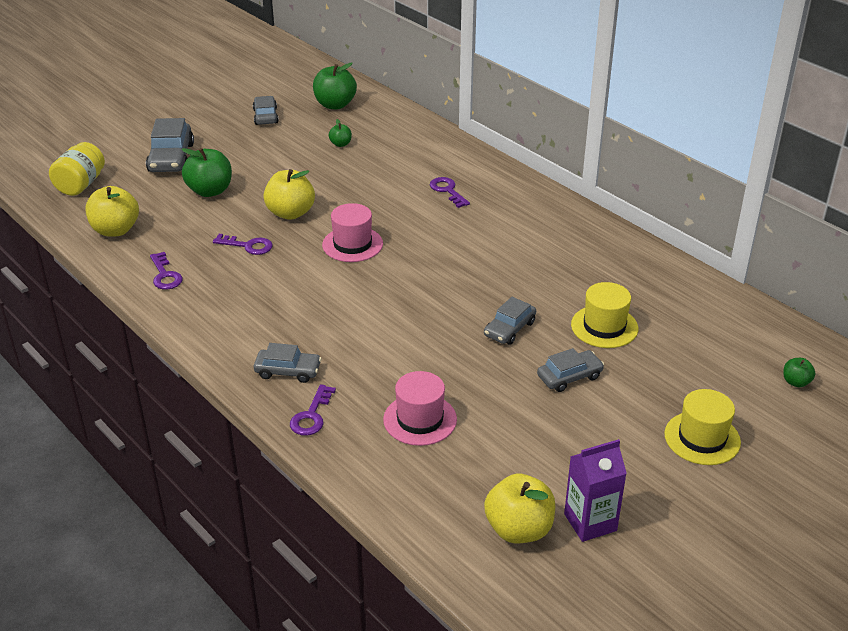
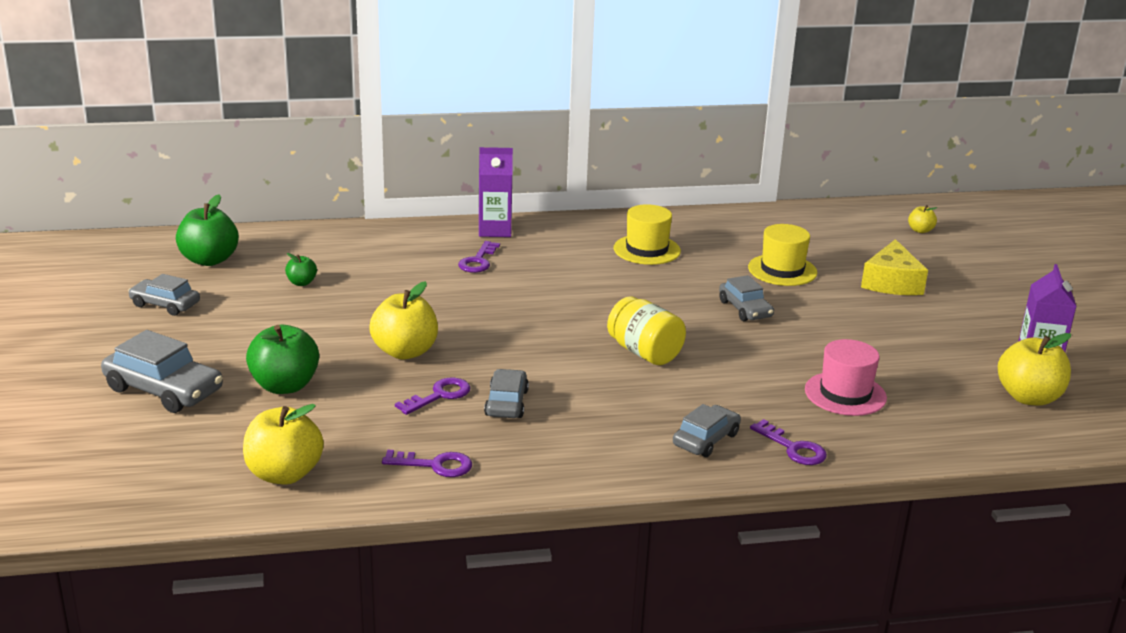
camera: 60 degrees left, 10 degrees down
(80, 185) = (127, 472): yellow jar -> yellow jar (644, 353)
(352, 244) = (513, 337): pink hat -> none
(447, 191) = (478, 261): purple key -> purple key turned 75 degrees counterclockwise
(504, 179) = (495, 230): none -> purple carton
(569, 377) = (840, 308): grey car -> grey car (506, 403)
(656, 393) = (891, 282): none -> yellow cheese
(702, 438) = (962, 286): yellow hat -> yellow hat (647, 250)
(796, 382) = (920, 230): green apple -> yellow apple

